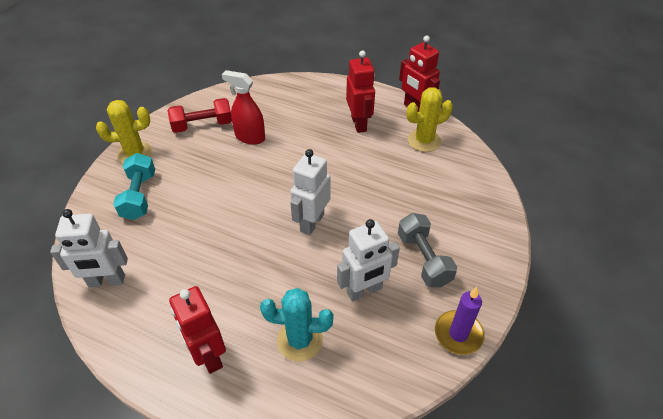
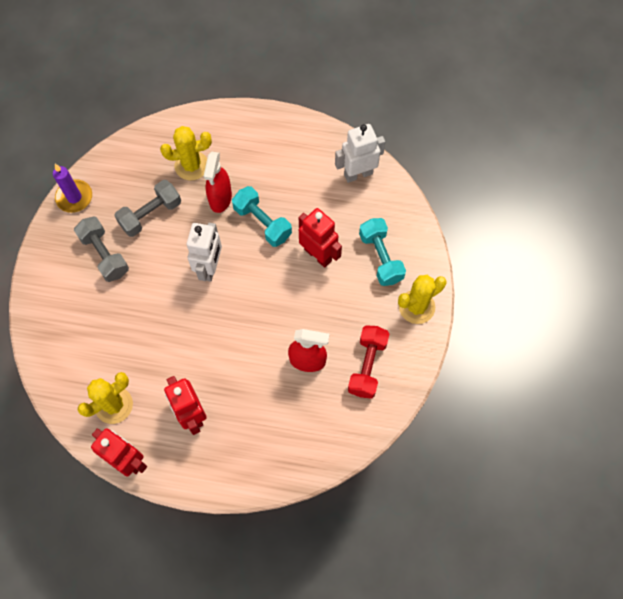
camera: 165 degrees right, 20 degrees up
(202, 125) = (367, 366): red dumbbell -> red dumbbell turned 45 degrees counterclockwise
(208, 355) = (253, 140): red robot -> red robot (318, 255)
(240, 253) = (262, 222): none -> turquoise dumbbell
(277, 290) = (220, 199): none -> red spray bottle
(299, 340) = (191, 165): turquoise cactus -> yellow cactus
(364, 291) = (150, 214): white robot -> grey dumbbell

